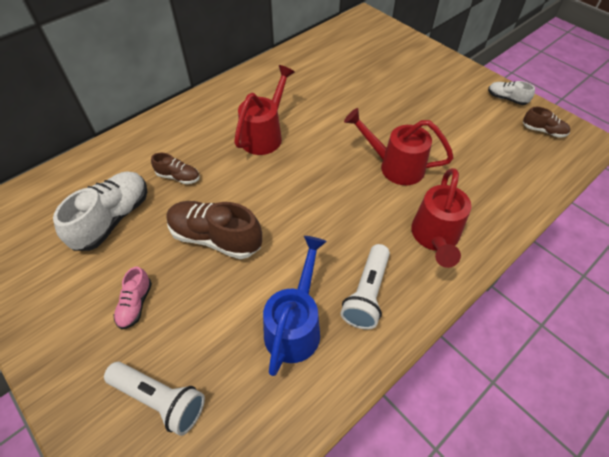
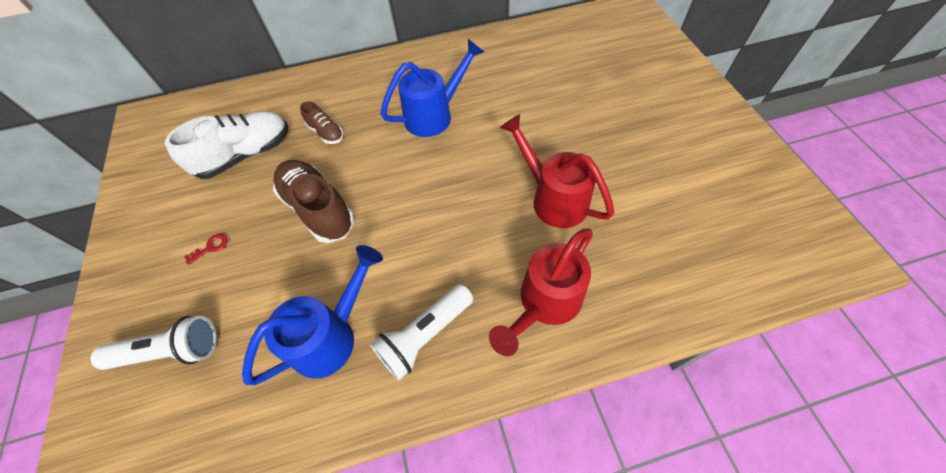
camera: 30 degrees right, 5 degrees up
(135, 304) = (211, 247): pink shoe -> red key
(160, 399) = (171, 351): white flashlight -> white flashlight turned 60 degrees counterclockwise
(264, 135) = (434, 115): red watering can -> blue watering can
(506, 99) = (756, 160): white shoe -> none
(543, 131) = (783, 220): brown shoe -> none

